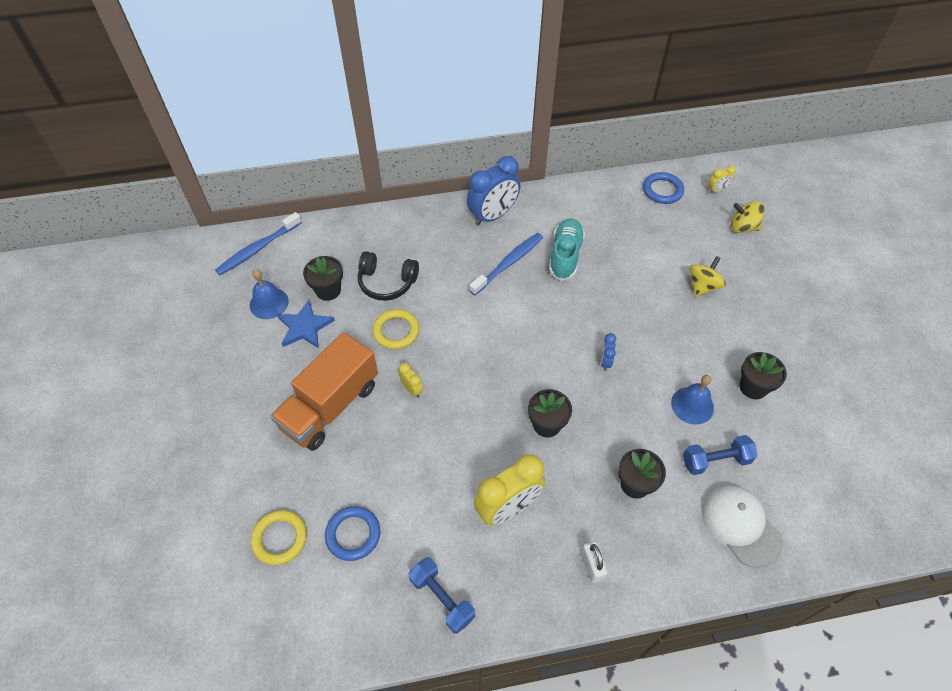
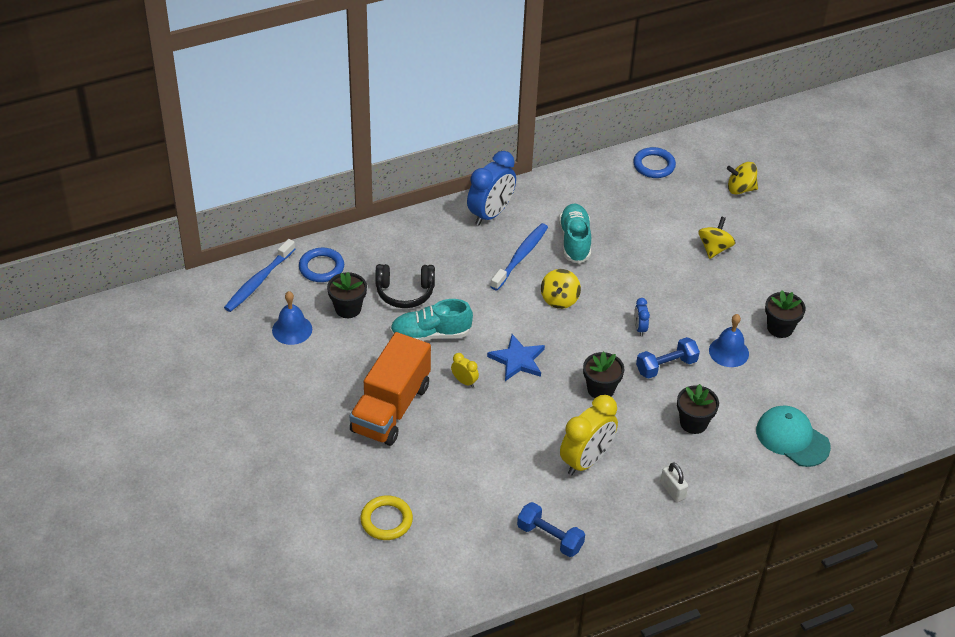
camera: 15 degrees left, 10 degrees down
(305, 327) = (338, 345): blue star -> blue star (517, 360)
(353, 534) = (453, 505): blue ring -> blue ring (321, 267)
(396, 331) = (430, 334): yellow ring -> turquoise shoe
(533, 315) = (559, 299): none -> yellow spinning top
(715, 460) = (759, 392): blue dumbbell -> blue dumbbell (666, 366)
(717, 190) = (707, 157): yellow clock -> none
(740, 525) = (792, 438): white cap -> turquoise cap

